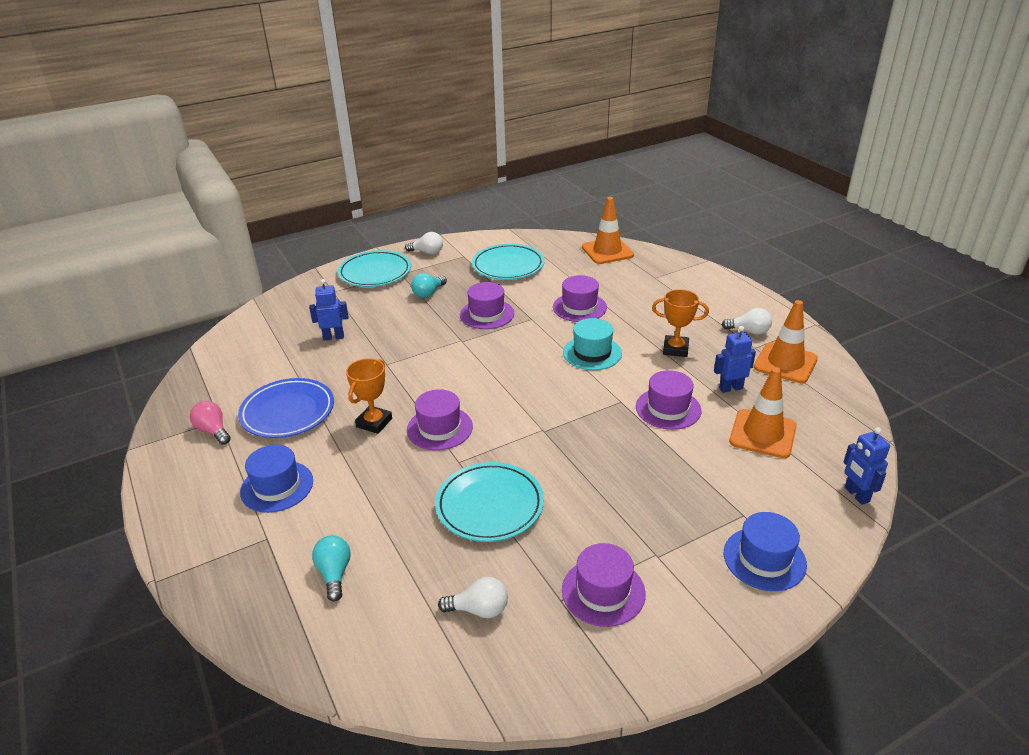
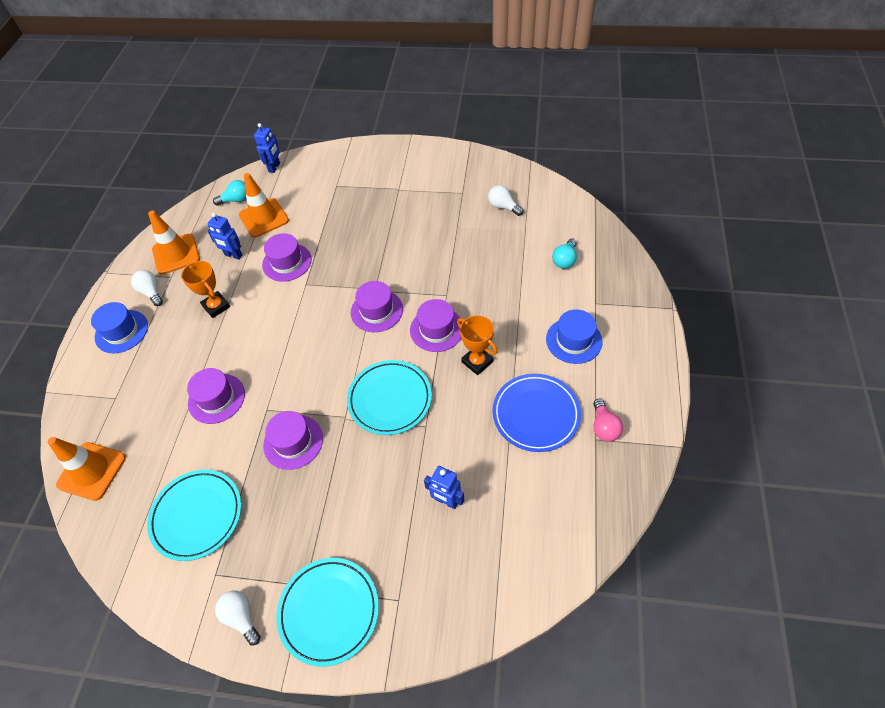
camera: 140 degrees left, 20 degrees up
(374, 423) = (477, 362): orange trophy -> orange trophy turned 75 degrees clockwise
(428, 293) = (311, 518): turquoise light bulb -> turquoise light bulb (236, 200)
(489, 505) = (453, 256): turquoise plate -> turquoise plate (390, 399)
(592, 353) = (270, 338): turquoise hat -> none
(603, 591) = (440, 187): purple hat -> purple hat (377, 311)
(764, 559) = (355, 164): blue hat -> blue hat (121, 331)

